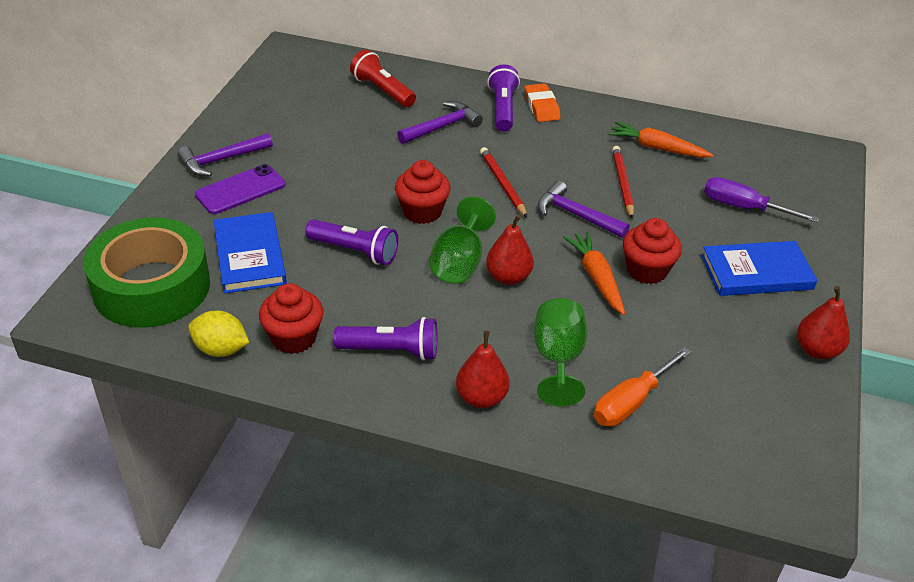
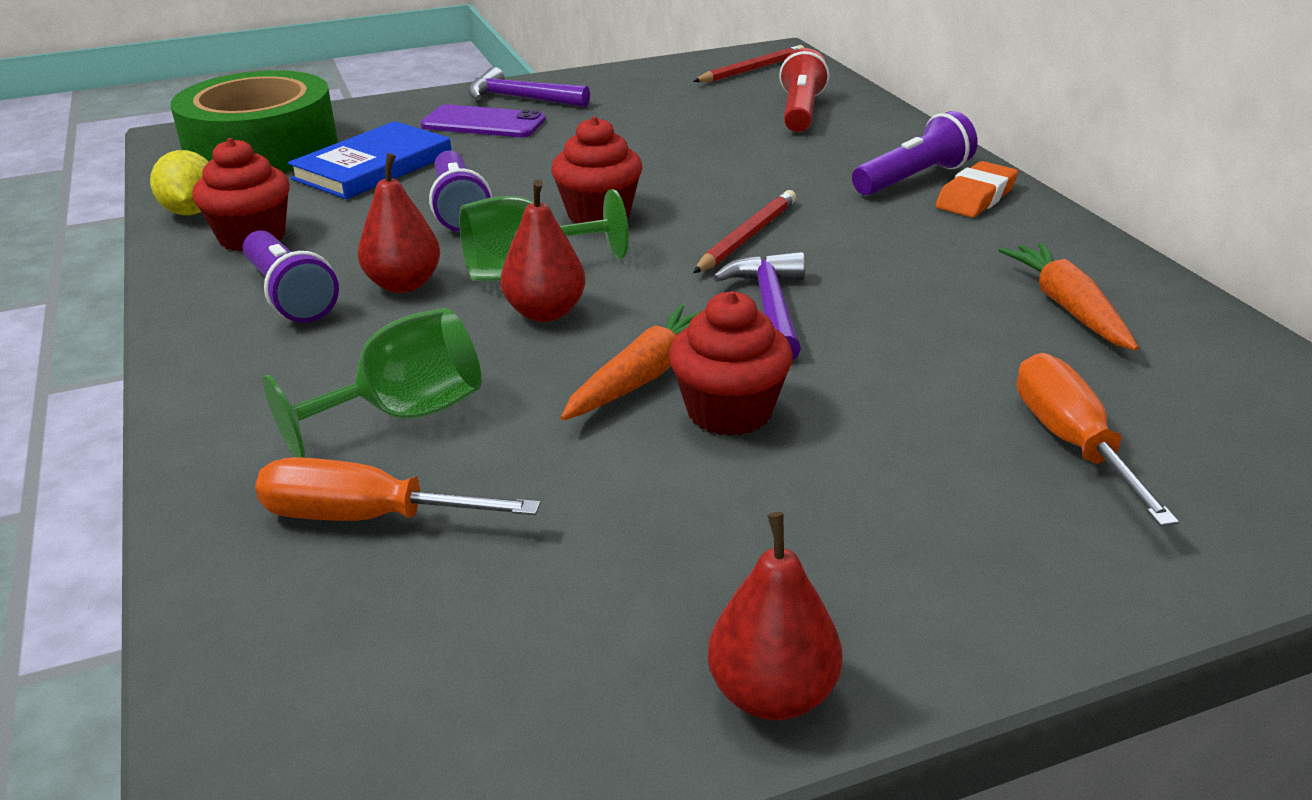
camera: 55 degrees right, 10 degrees down
(442, 127) = (797, 162): purple hammer -> none
(481, 397) = (253, 388): red pear -> red pear (404, 284)
(622, 183) = (916, 314): red pencil -> red pencil (752, 69)
(743, 207) = (1072, 442): purple screwdriver -> orange screwdriver
(756, 272) = (904, 525): blue book -> none

